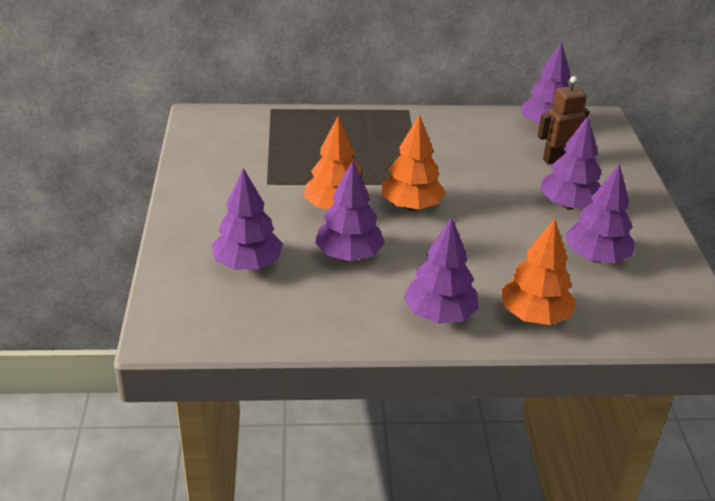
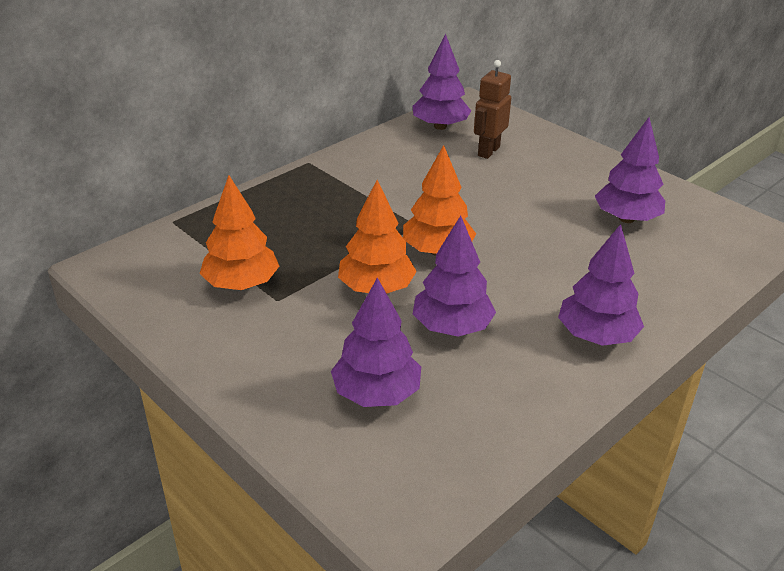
camera: 40 degrees left, 0 degrees up
(534, 316) = (657, 292): orange tree -> orange tree (241, 284)
(568, 205) = (549, 185): purple tree -> none

